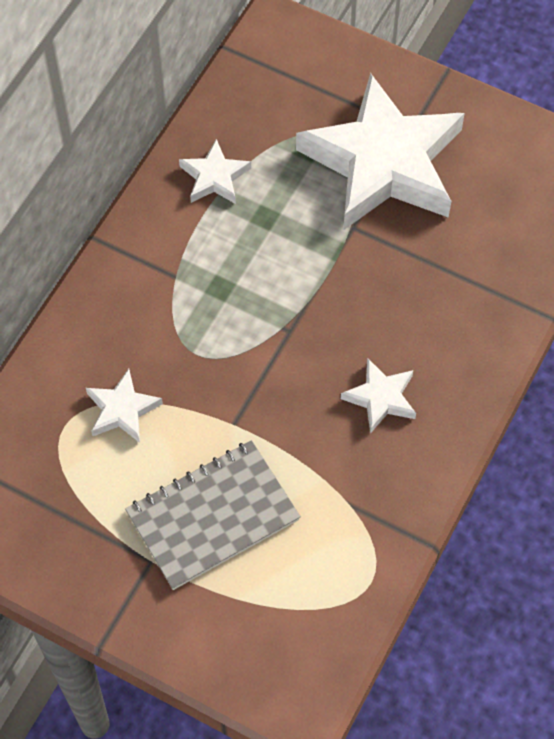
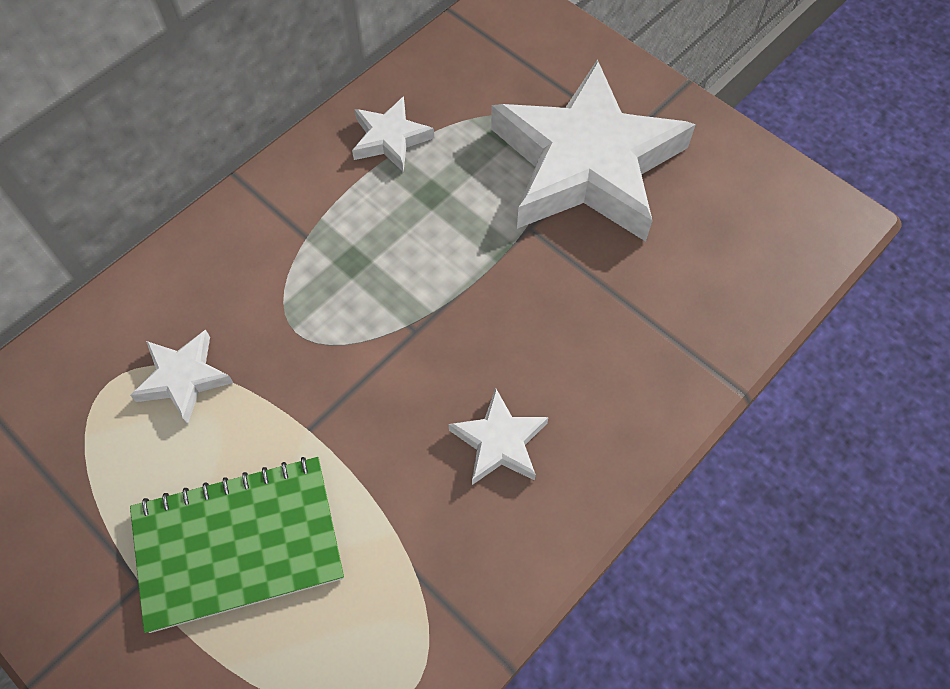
camera: 15 degrees right, 0 degrees up
(213, 517) = (238, 544): grey notebook -> green notebook

